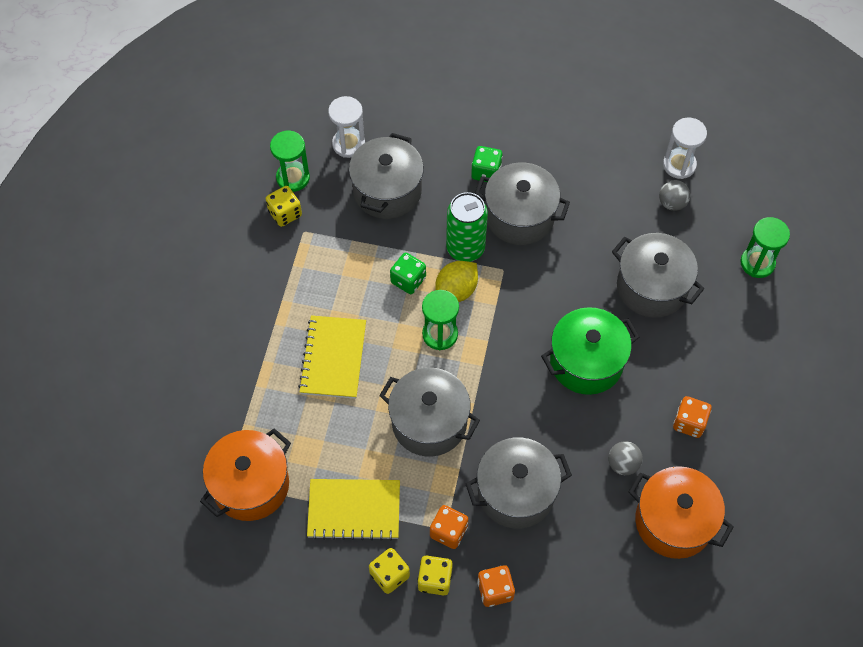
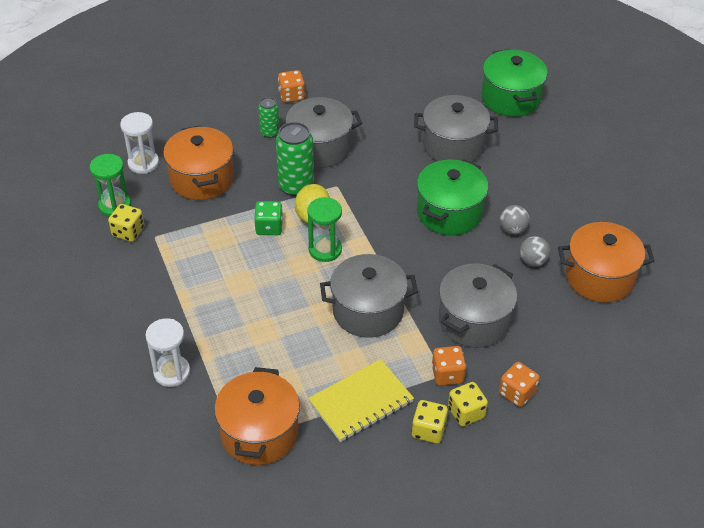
camera: 35 degrees left, 15 degrees down
(333, 358) = (253, 308): yellow notebook -> none
(387, 191) = (202, 179): grey pot -> orange pot
(486, 172) = (269, 132): green dice -> green can
(672, 203) = (421, 91): grey ball -> grey ball (512, 230)
(679, 165) = (406, 67): white hourglass -> white hourglass (172, 372)
(689, 423) = (554, 212): orange dice -> orange dice (291, 96)
(757, 263) = (511, 98): green hourglass -> green pot

